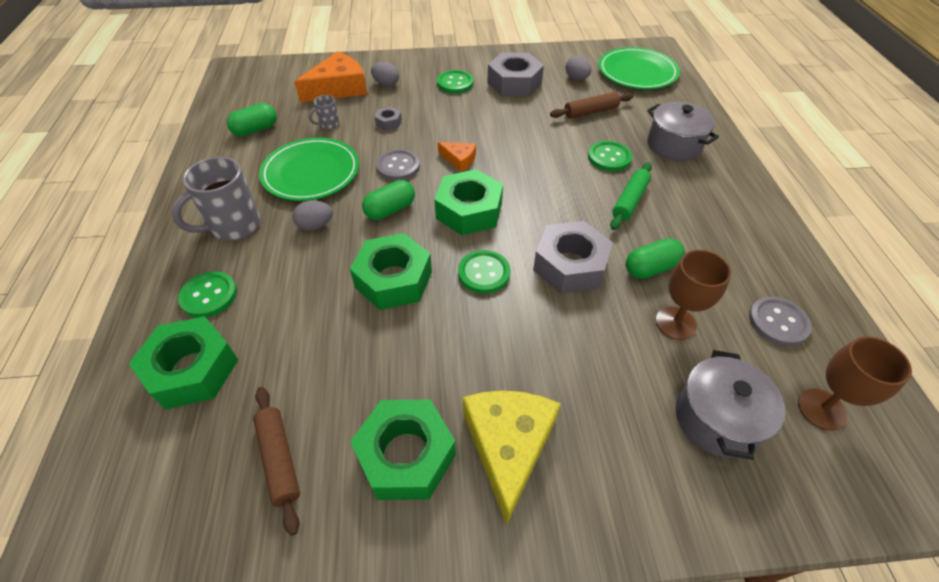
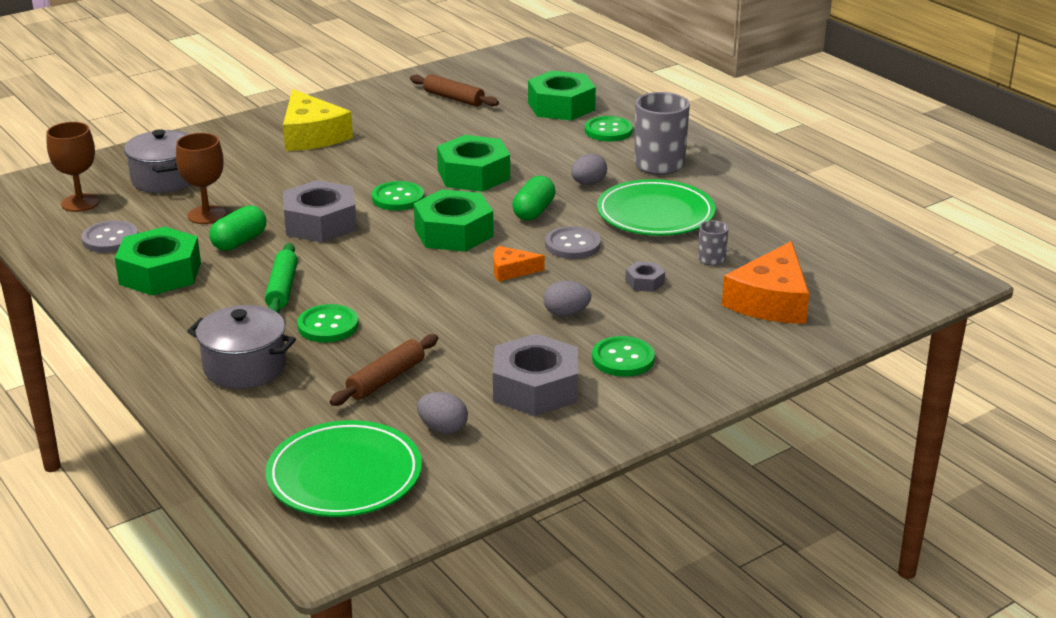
camera: 150 degrees right, 20 degrees down
(255, 129) = (783, 229): green capsule -> none
(386, 84) = (717, 326): grey egg -> grey egg (566, 313)
(406, 455) = (376, 117): green nut -> green nut (160, 273)

